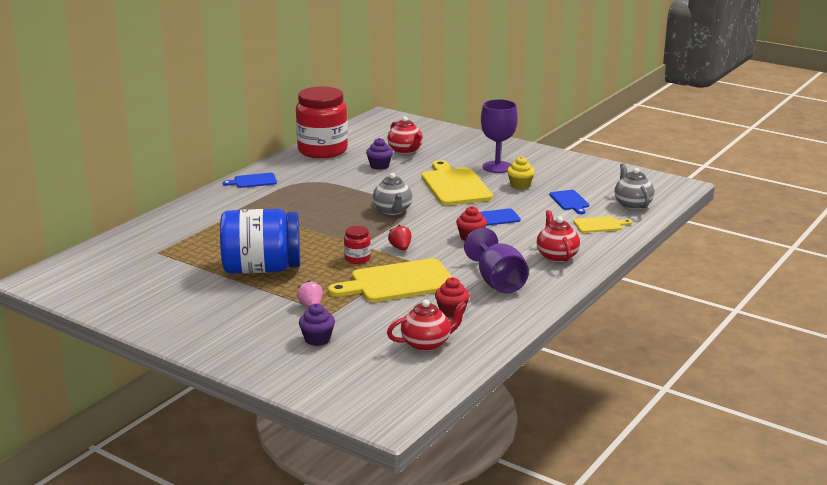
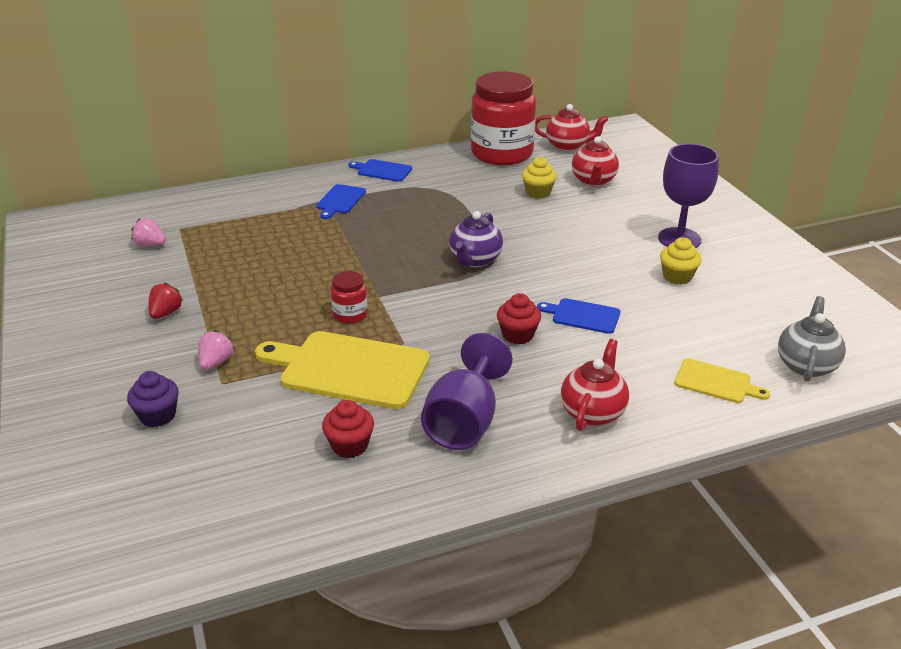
camera: 35 degrees right, 10 degrees up
(152, 267) = (150, 245): none -> pink strawberry
(262, 269) = (239, 288): blue jar -> none
(379, 166) = (538, 193): purple cupcake -> yellow cupcake
(392, 211) = (475, 260): grey teapot -> purple teapot
(400, 248) = (416, 318): red strawberry -> red strawberry (166, 313)
(426, 344) = (256, 485): red teapot -> red teapot (568, 146)
(454, 185) = (592, 249): yellow cutting board -> none
(570, 201) = (717, 326): blue cutting board -> blue cutting board (340, 200)

